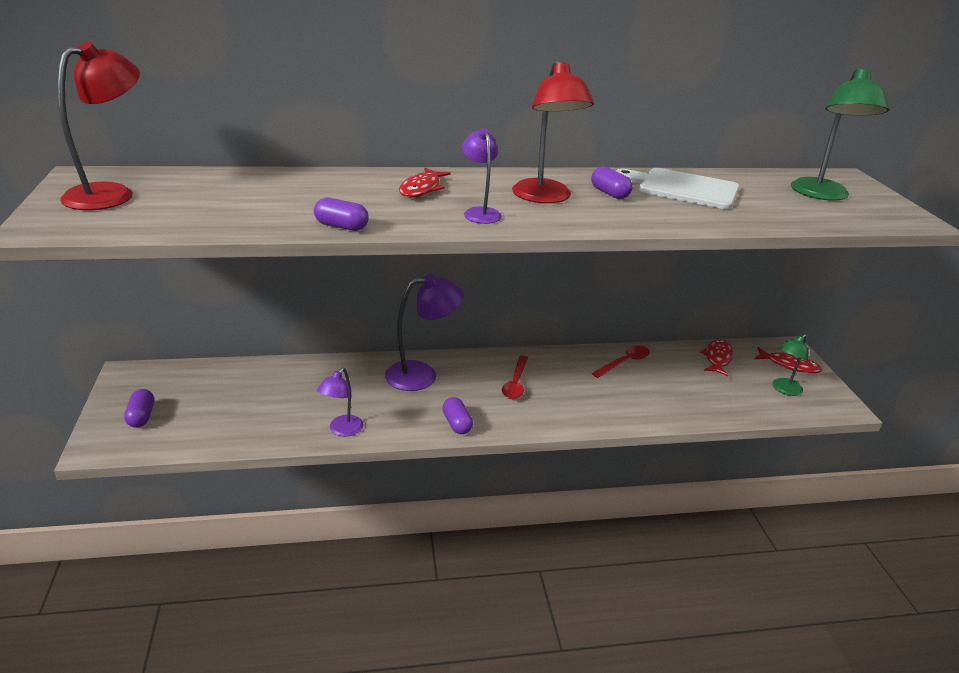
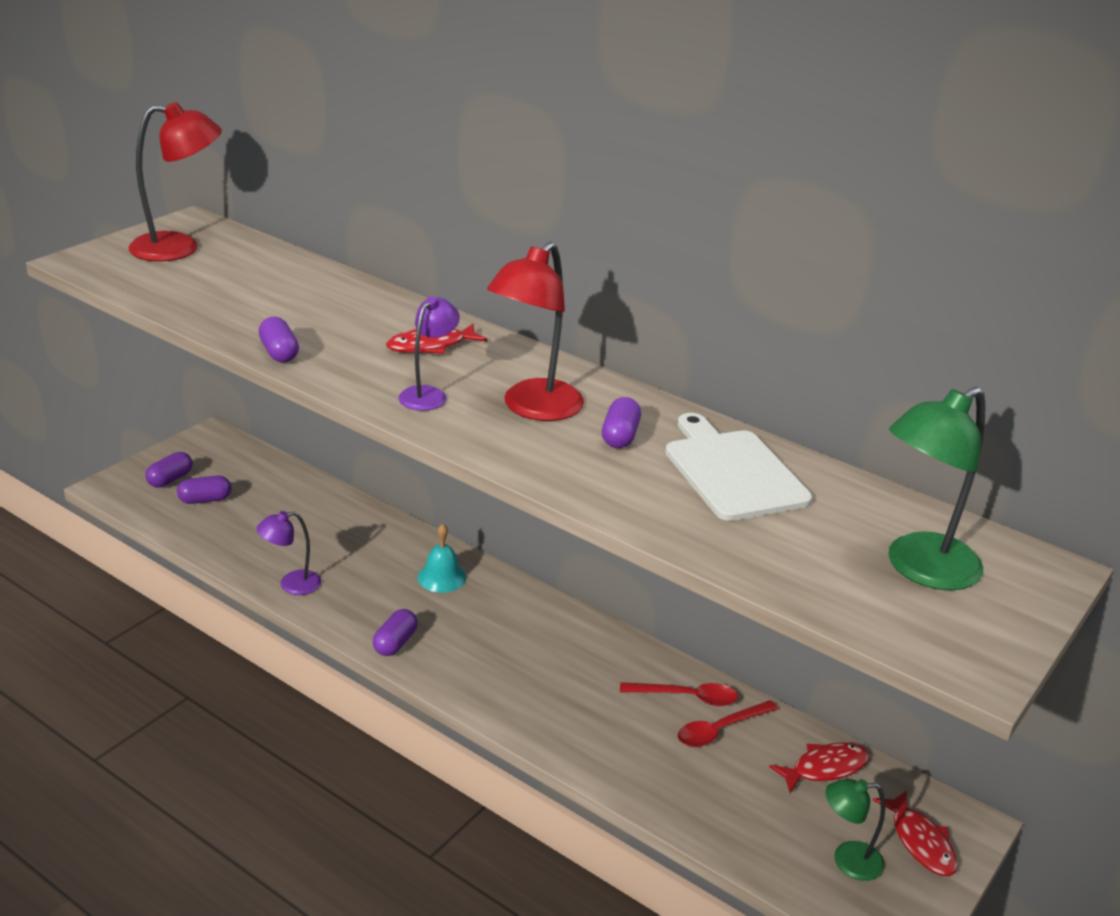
camera: 45 degrees right, 0 degrees up
(192, 415) = (205, 500): none -> purple capsule
(422, 375) = (442, 577): purple lamp -> turquoise bell
(515, 383) = (520, 642): red spoon -> red spoon (720, 730)

